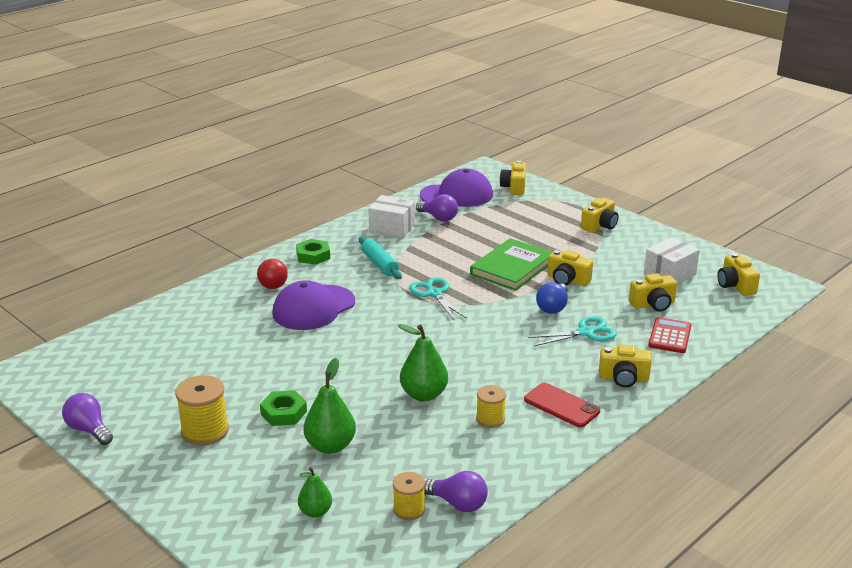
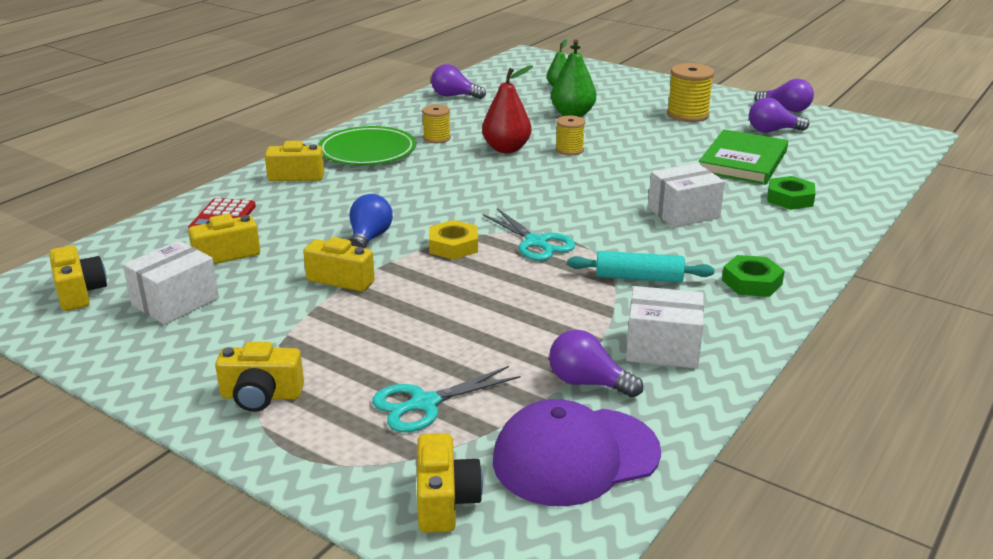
camera: 170 degrees right, 0 degrees up
(145, 394) = (772, 131): none -> purple light bulb
(273, 283) = (767, 238): red light bulb -> none
(283, 413) = (631, 129): green nut -> green nut (790, 198)
(313, 308) = (683, 213): purple cap -> white box
(380, 264) = (639, 278): turquoise rolling pin -> turquoise rolling pin turned 45 degrees counterclockwise
(409, 509) = (490, 91): yellow spool -> yellow spool (569, 150)
(423, 394) = (506, 149): green pear -> red pear
(492, 296) = (453, 246): none -> yellow nut
(512, 267) = (430, 291): green book -> green book (743, 161)
(561, 405) = (367, 151): red phone -> green plate
(586, 332) = (329, 214): turquoise scissors -> turquoise scissors (423, 404)
(600, 226) = (261, 396): yellow camera -> yellow camera turned 120 degrees counterclockwise

